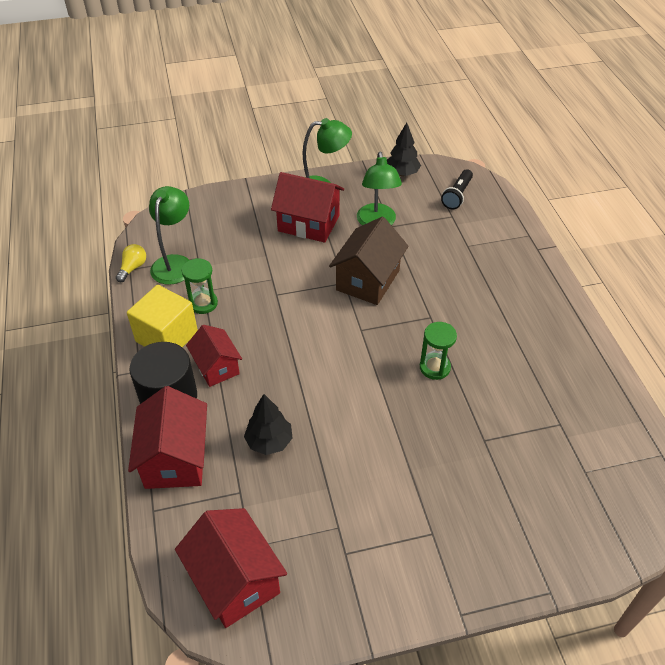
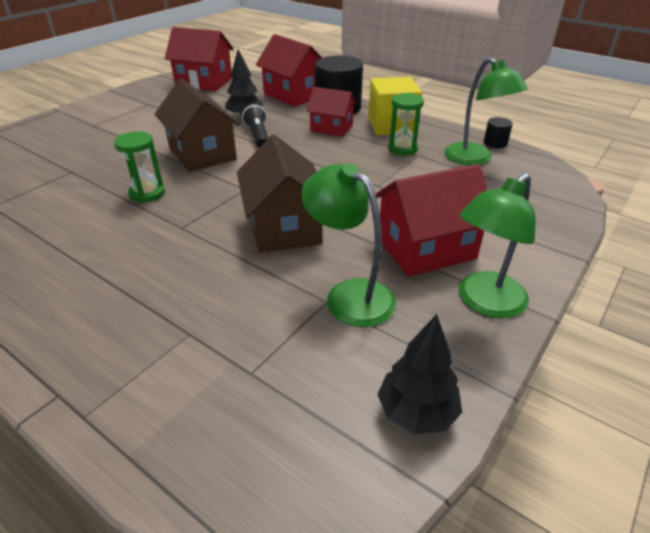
camera: 140 degrees right, 10 degrees down
(133, 268) = (495, 143): yellow light bulb -> black cylinder
(359, 397) = (202, 154): none -> brown house
(457, 195) = (273, 426): black flashlight -> black flashlight (258, 136)

